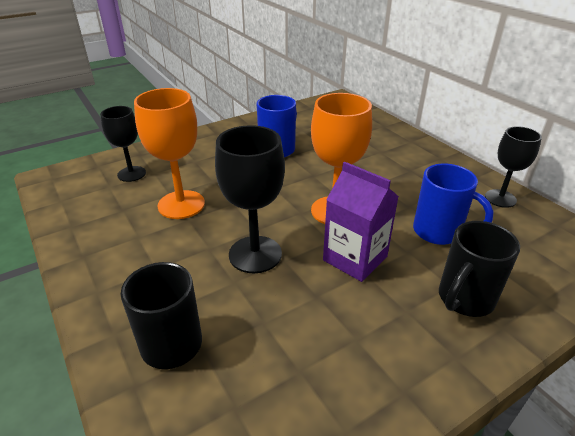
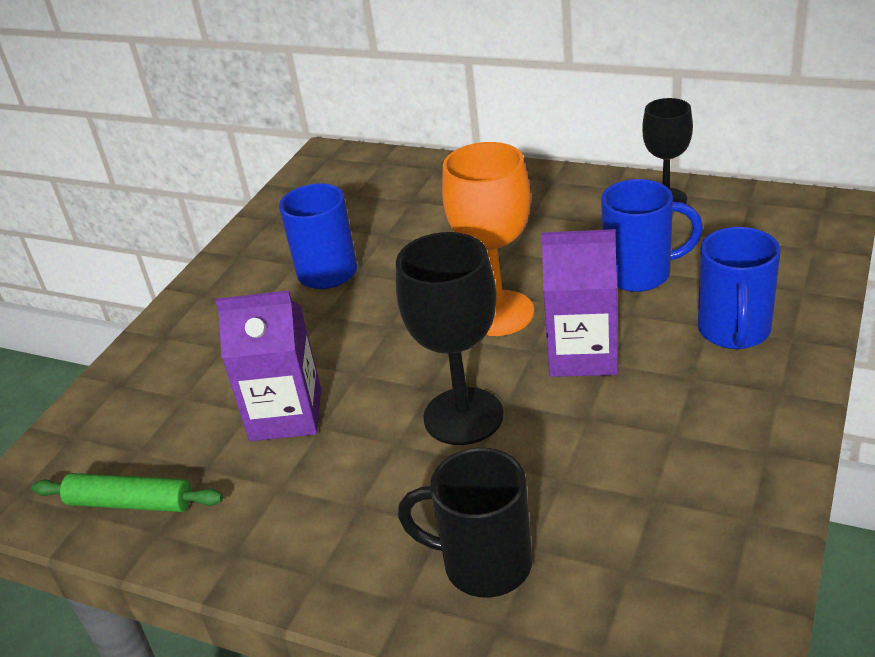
camera: 30 degrees left, 0 degrees up
(79, 207) = (130, 503): none -> green rolling pin
(131, 174) = (148, 417): black goblet -> none
(181, 204) = (286, 415): orange goblet -> purple carton
(464, 299) = (734, 331): black mug -> blue mug

